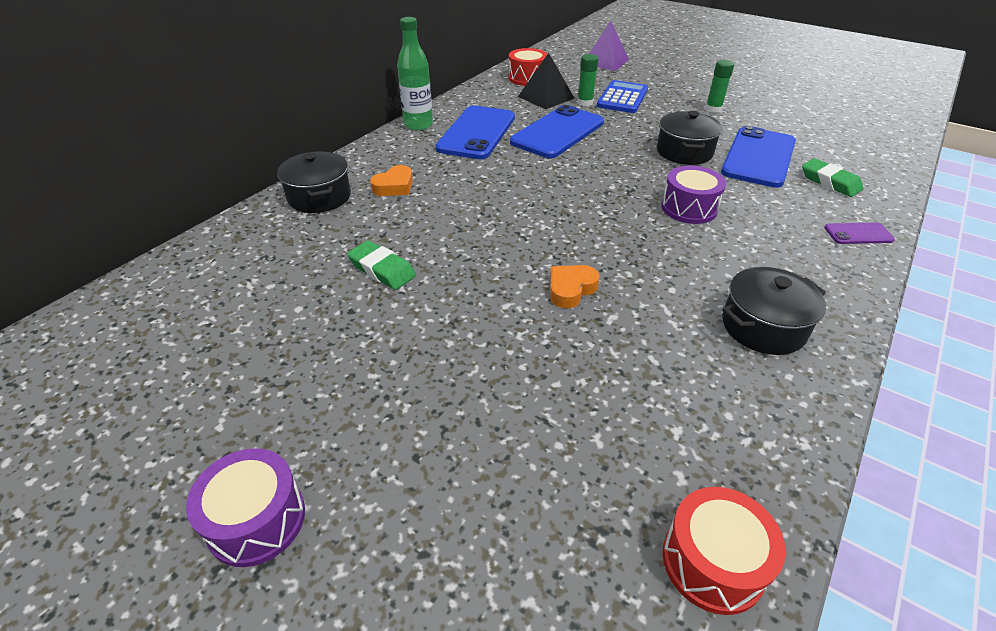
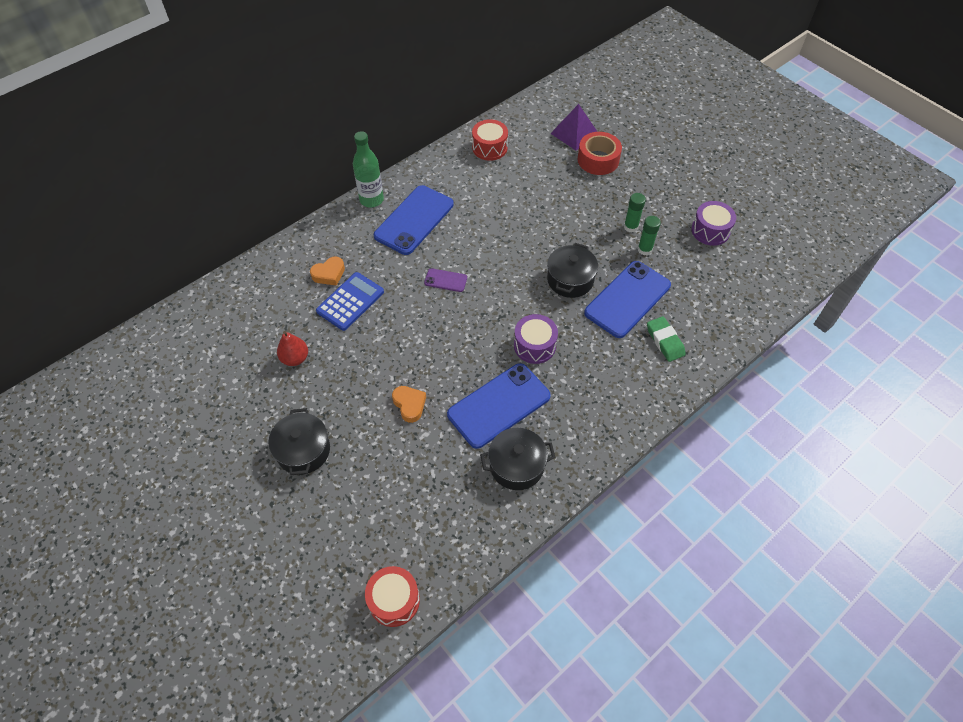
camera: 15 degrees right, 15 degrees up
(256, 520) = (184, 519): purple drum -> purple drum (710, 230)
(319, 197) = (273, 274): black pot -> black pot (303, 450)
(382, 270) = (295, 358): green eraser -> red pear
(546, 97) = (493, 180): black pyramid -> none
(557, 132) = (479, 233): blue phone -> blue phone (499, 405)
(571, 289) = (409, 405): orange heart -> orange heart turned 90 degrees clockwise
(585, 103) = (523, 195): green glue stick -> green glue stick (644, 249)
(622, 98) = (559, 194): blue calculator -> blue calculator (350, 302)
(642, 73) = (598, 160): none -> red tape
(858, 234) = (644, 401): purple phone -> purple phone (445, 280)

